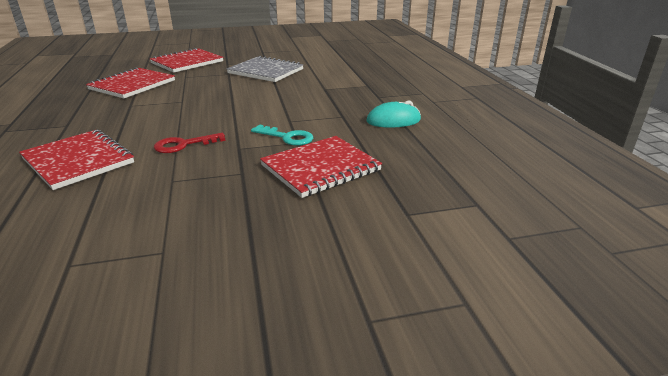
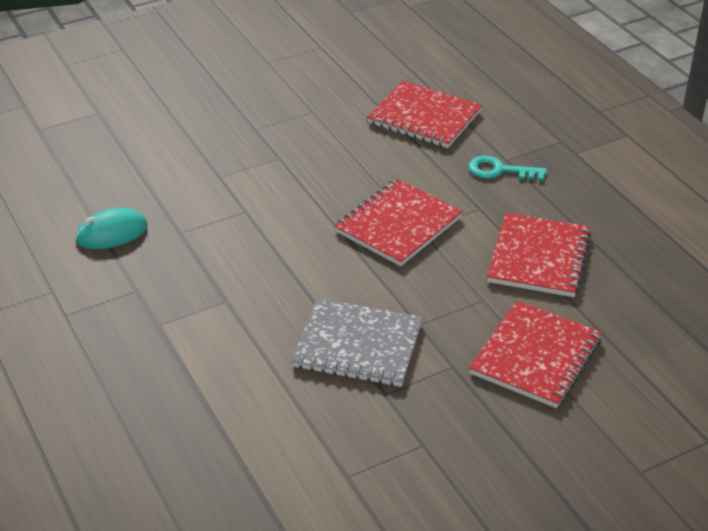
camera: 165 degrees right, 10 degrees up
(184, 145) = (342, 152): red key -> none
(287, 137) = (235, 181): turquoise key -> turquoise key (499, 170)
(320, 168) = (183, 145): red notebook -> red notebook (398, 225)

